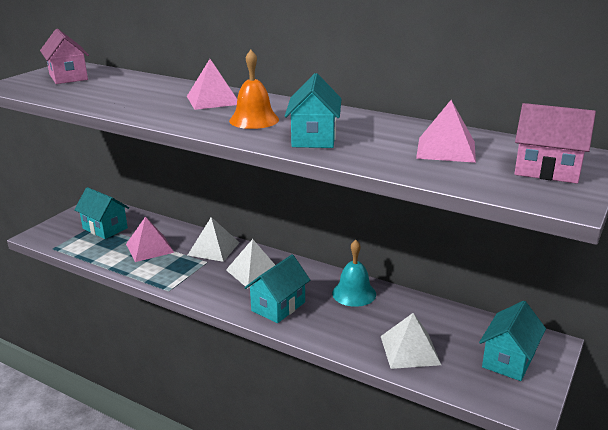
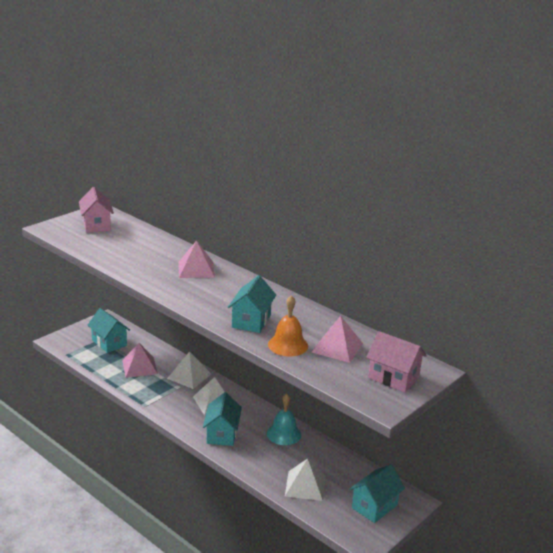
camera: 10 degrees right, 0 degrees up
(254, 120) = (217, 296): orange bell -> orange bell (288, 345)
(278, 306) = (222, 434): turquoise house -> turquoise house turned 45 degrees counterclockwise

